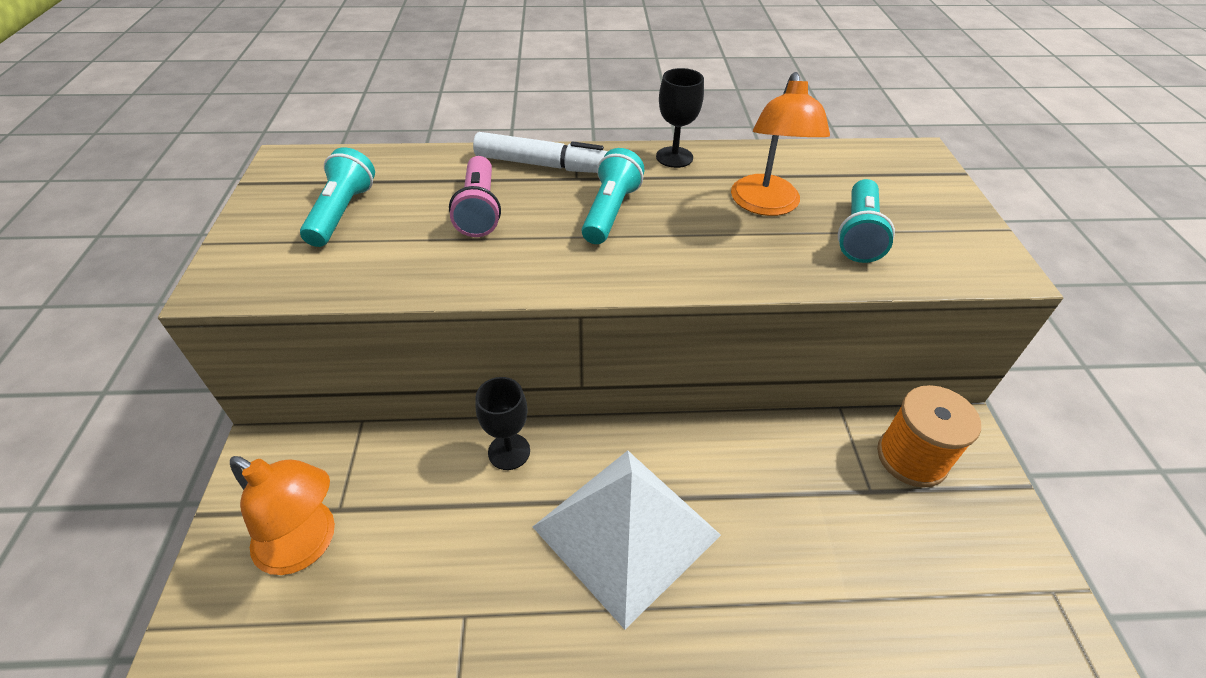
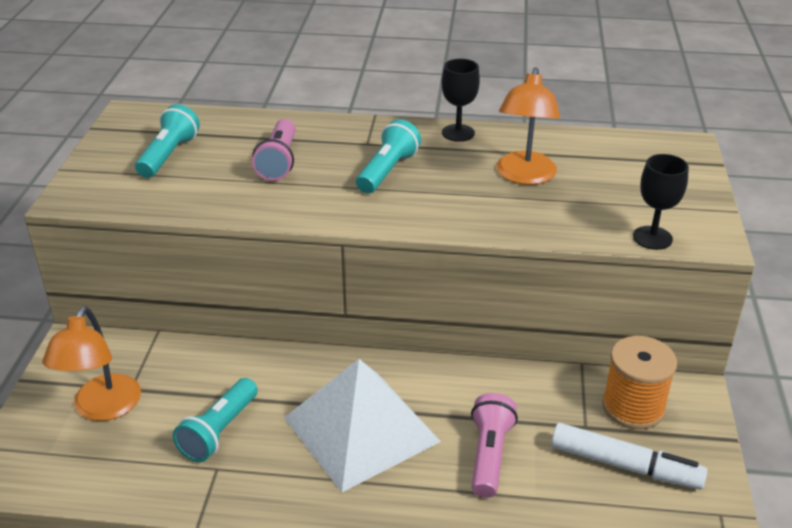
camera: 10 degrees right, 10 degrees down
(307, 544) = (102, 408): orange lamp -> orange lamp turned 60 degrees clockwise
(509, 451) = (276, 364): black goblet -> black goblet (652, 238)
(543, 165) = (341, 131): white marker -> white marker (625, 466)
(780, 547) = (489, 455): none -> pink flashlight
(858, 234) = (596, 204): turquoise flashlight -> turquoise flashlight (219, 431)

